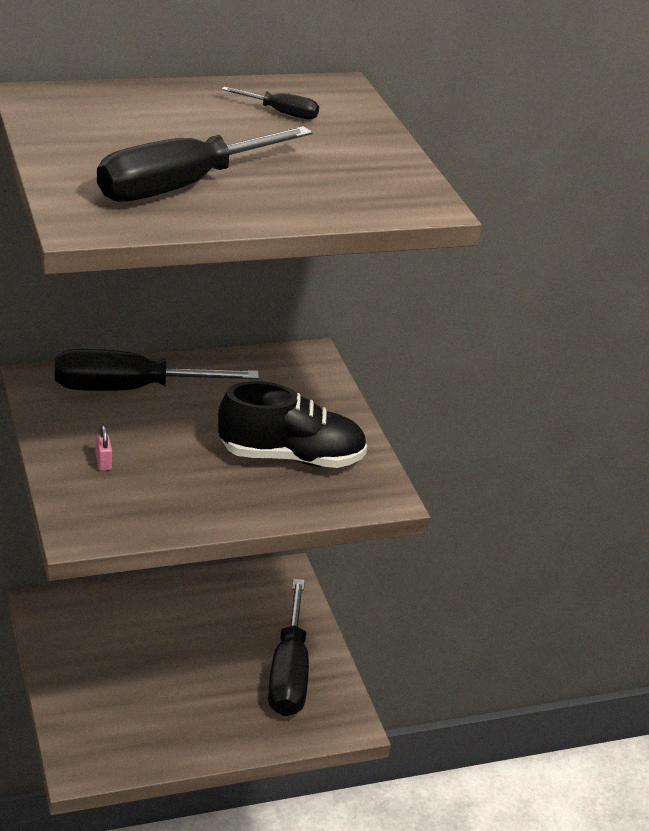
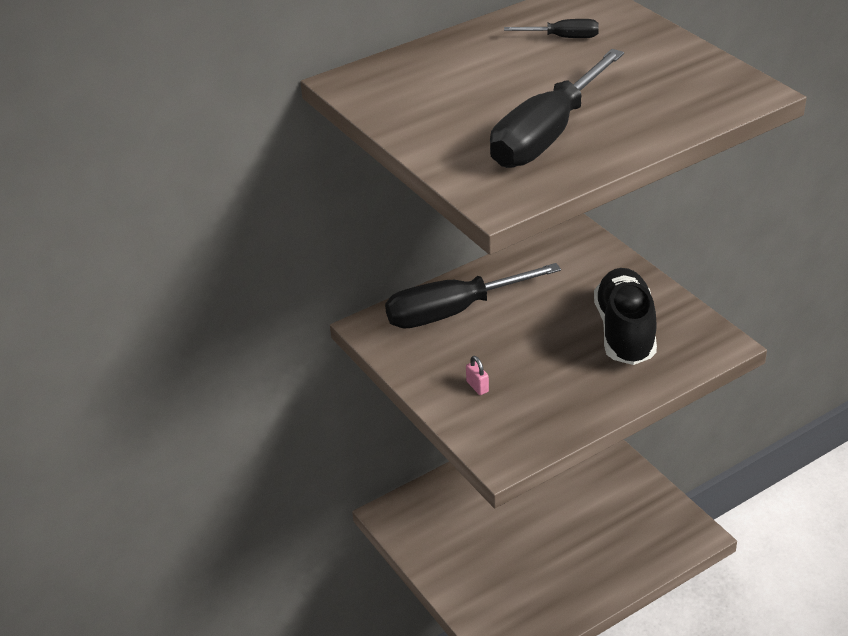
camera: 10 degrees left, 5 degrees up
(289, 672) = (623, 506): black screwdriver -> none
(291, 457) = (625, 332): black shoe -> black shoe turned 75 degrees counterclockwise

